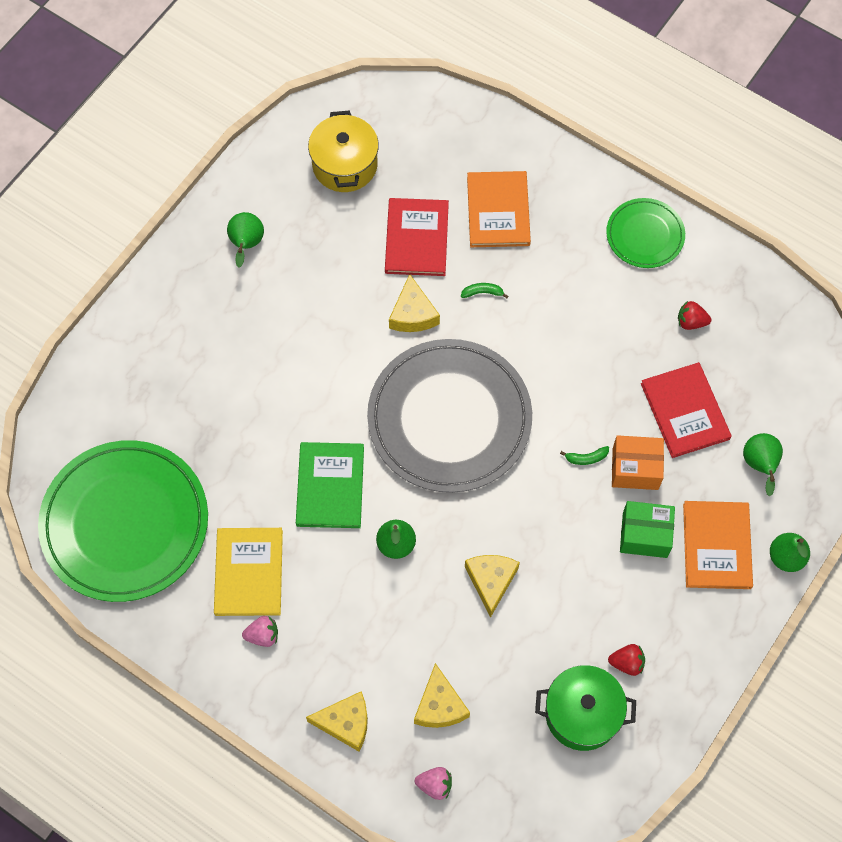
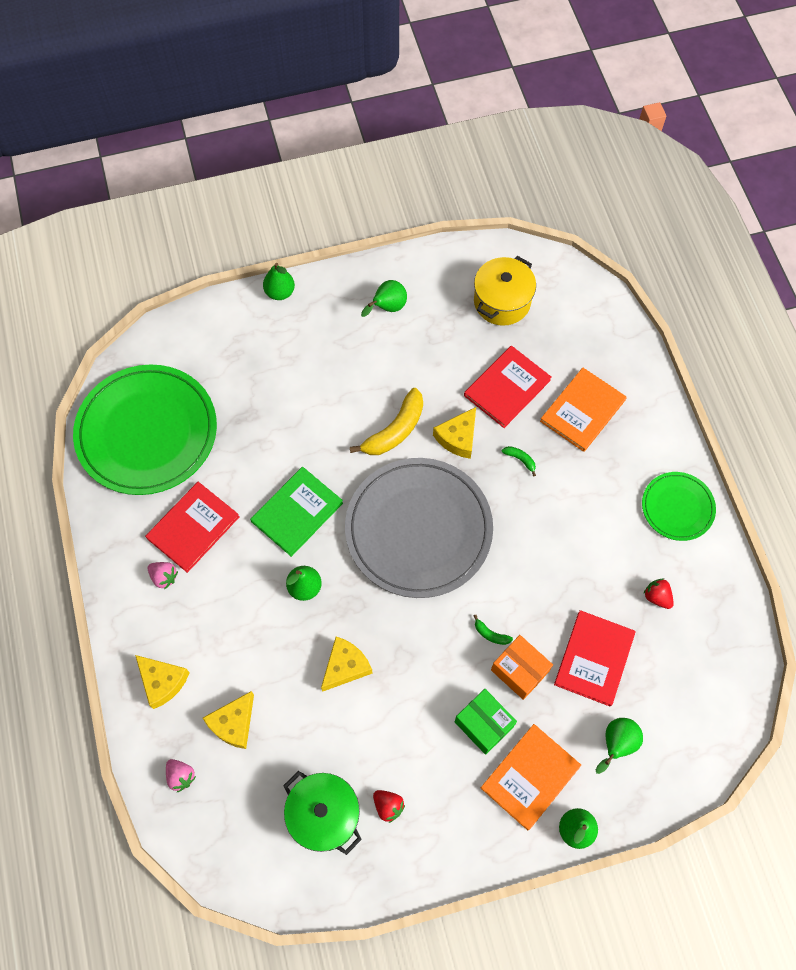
camera: 40 degrees right, 0 degrees up
(132, 303) = (280, 292): none -> green pear
(249, 572) = (193, 527): yellow book -> red book
(352, 349) = (395, 430): none -> yellow banana

